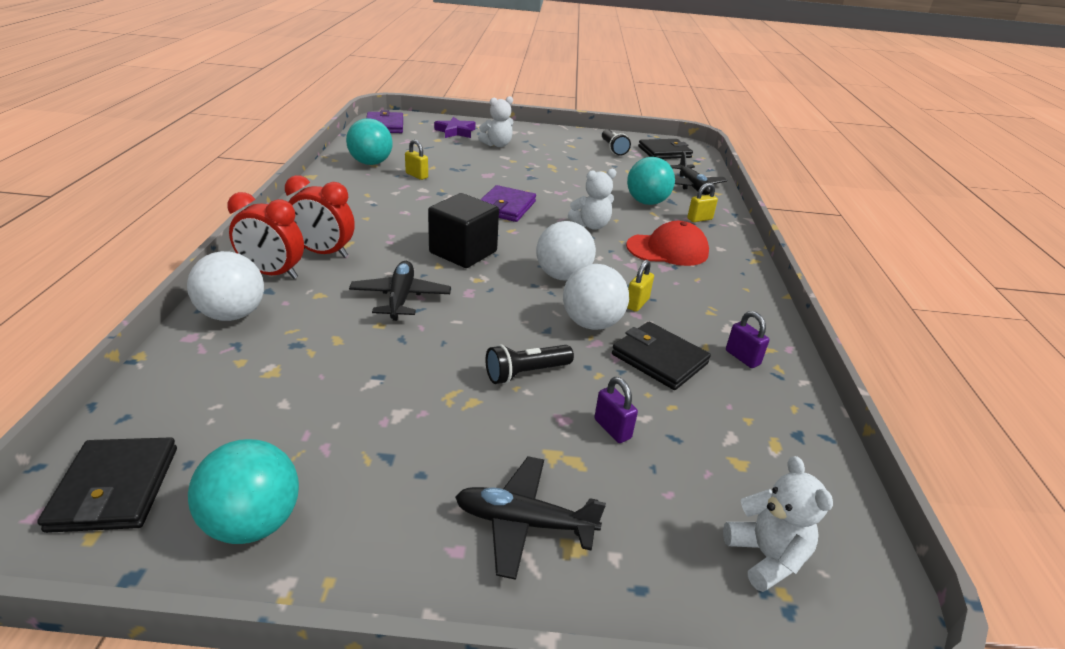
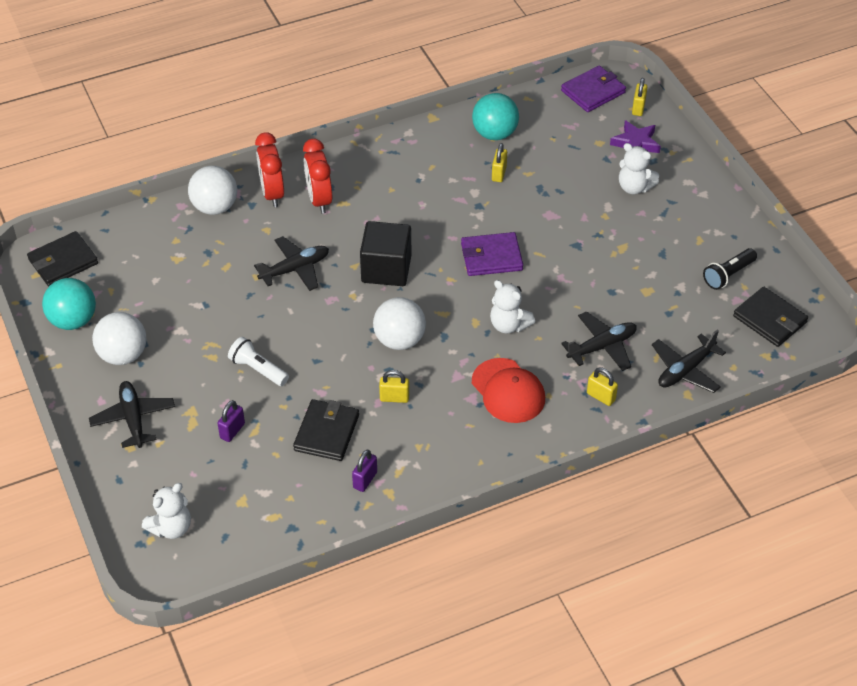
camera: 65 degrees right, 15 degrees up
(423, 121) = (638, 108): none -> yellow padlock
(526, 373) = (258, 369): black flashlight -> white flashlight
(591, 323) = (343, 381): white ball -> white ball (123, 355)
(646, 202) = (602, 347): turquoise ball -> black plane

